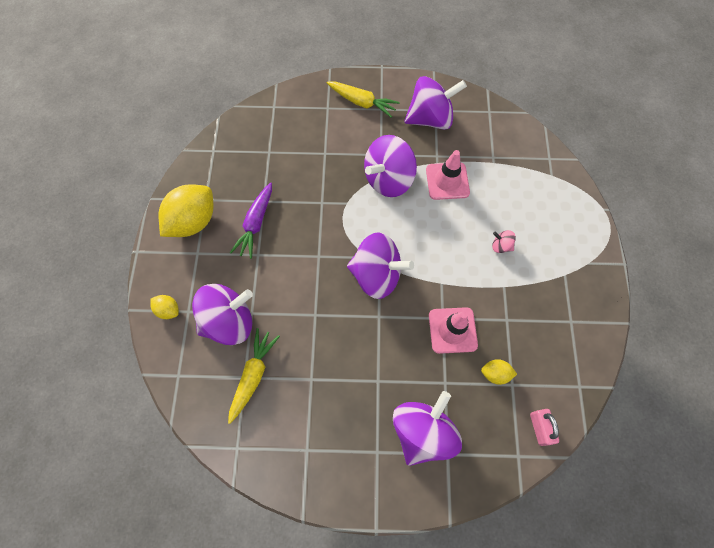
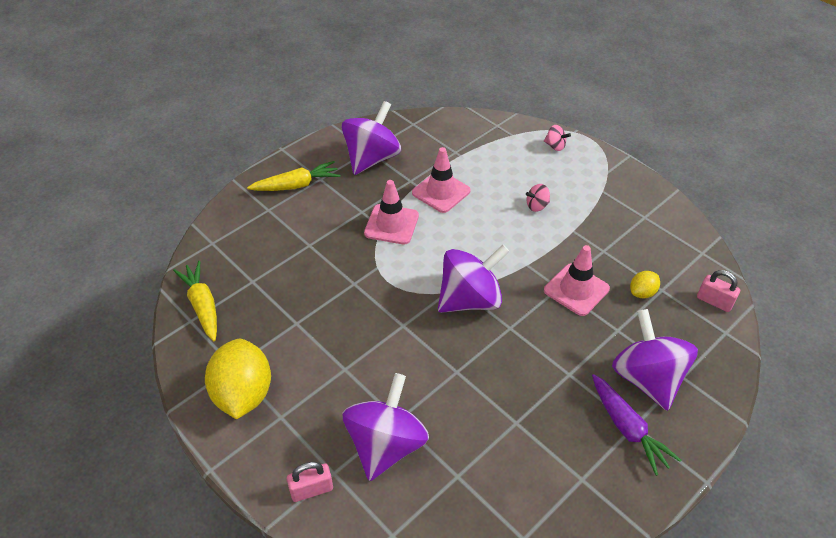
camera: 45 degrees left, 20 degrees down
(168, 310) = (311, 489): yellow lemon -> pink padlock
(253, 375) = (463, 467): yellow carrot -> yellow carrot (202, 305)
(256, 224) = (311, 346): purple carrot -> purple carrot (627, 428)
(388, 179) = (391, 224): purple spinning top -> pink traffic cone
(573, 210) = (555, 146): none -> pink spinning top

